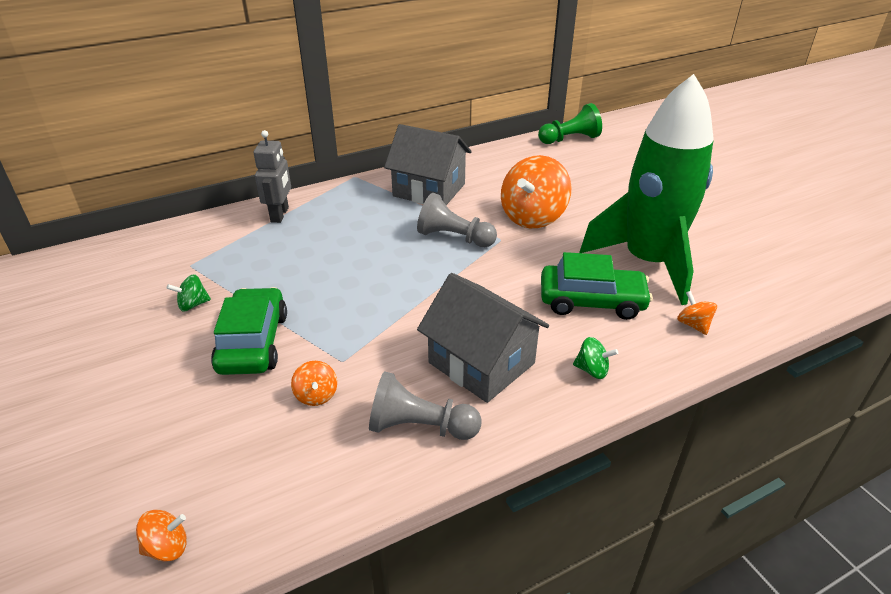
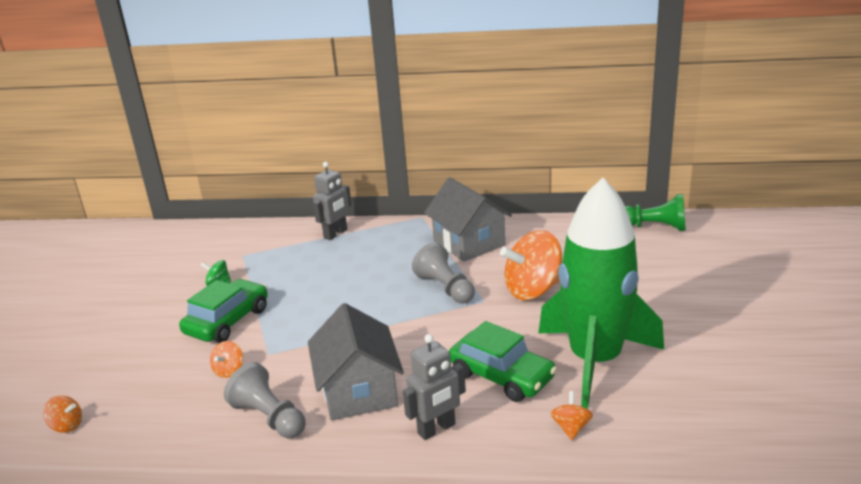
camera: 35 degrees right, 10 degrees down
(592, 370) = (436, 429): green spinning top -> grey robot

